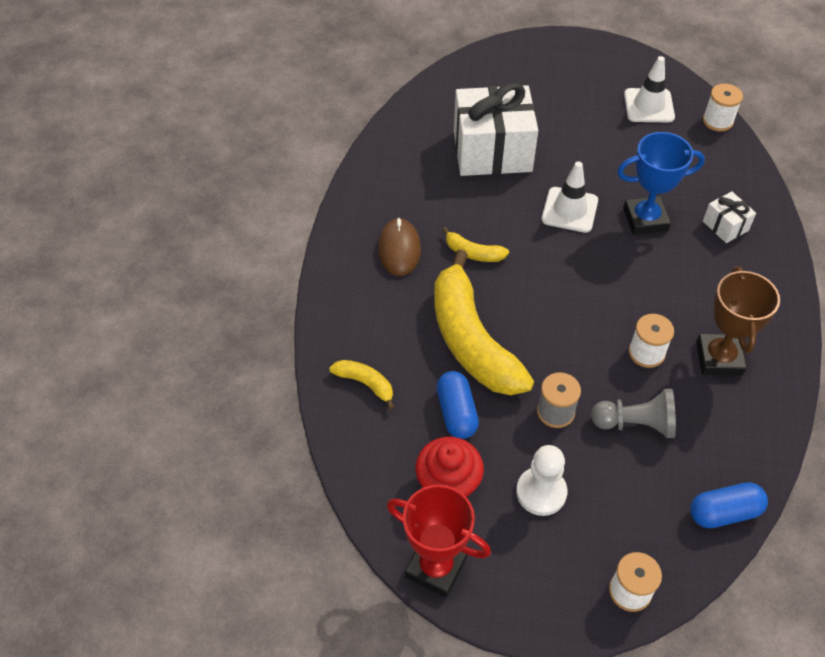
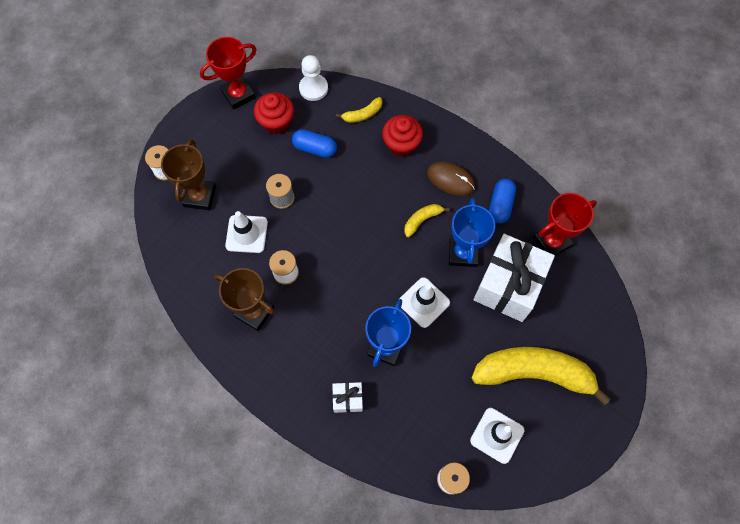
camera: 120 degrees right, 15 degrees up
(383, 319) = (401, 144): none -> red cupcake
(414, 136) = (551, 242): none -> red trophy
(472, 340) = (357, 182): yellow banana -> yellow banana (533, 373)
(485, 201) = (463, 253): none -> blue trophy
(541, 492) = (242, 162): white pawn -> white pawn (313, 88)
(632, 515) = (200, 196): none -> brown trophy
(635, 423) = (246, 234): grey pawn -> white traffic cone
(724, 512) = (168, 242): blue capsule -> blue capsule (500, 205)

